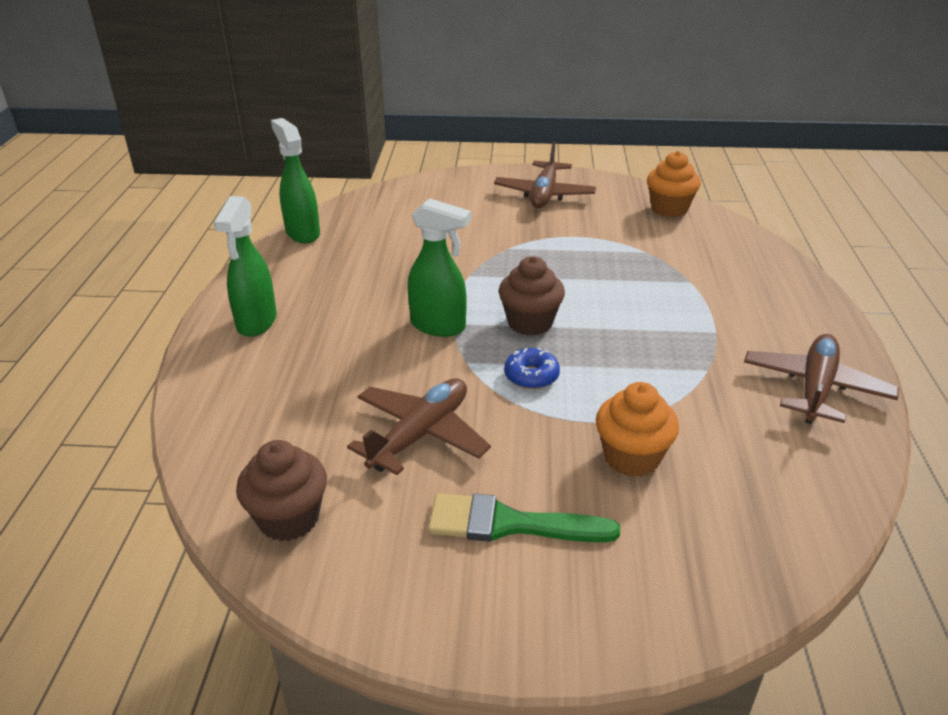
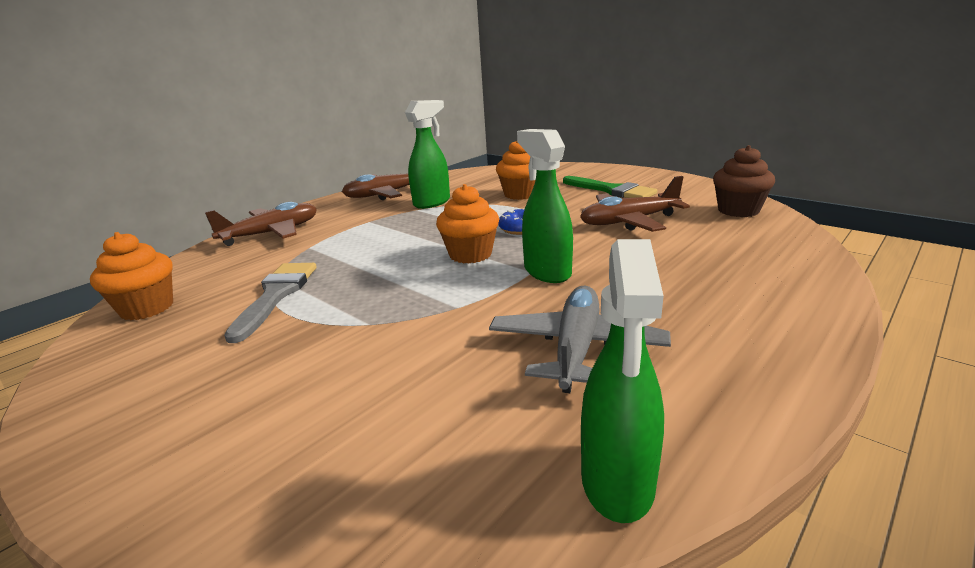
camera: 140 degrees left, 10 degrees down
(256, 322) = (748, 330): green spray bottle -> green spray bottle (432, 202)
(361, 275) = (576, 348): none -> grey plane
(530, 323) = (470, 254): brown cupcake -> orange cupcake
(544, 194) = (172, 389): brown plane -> brown plane (272, 233)
(608, 241) = (276, 295): none -> grey brush

